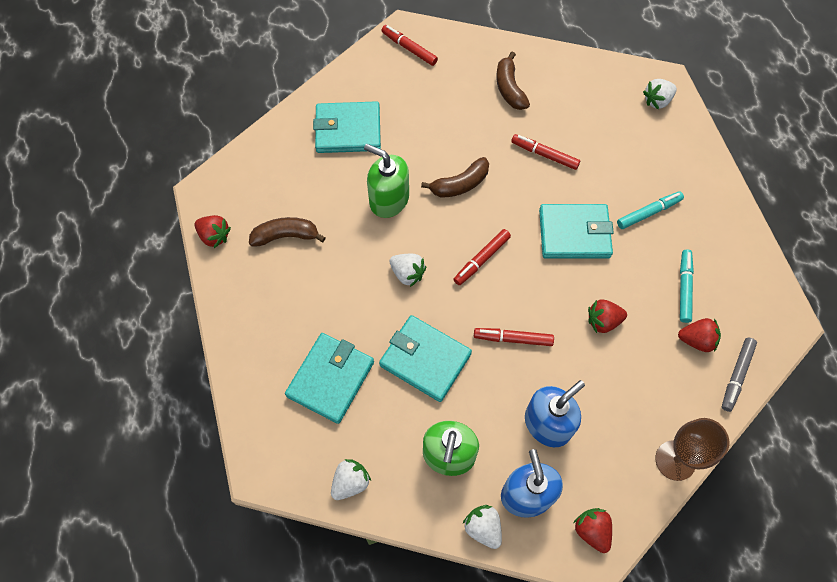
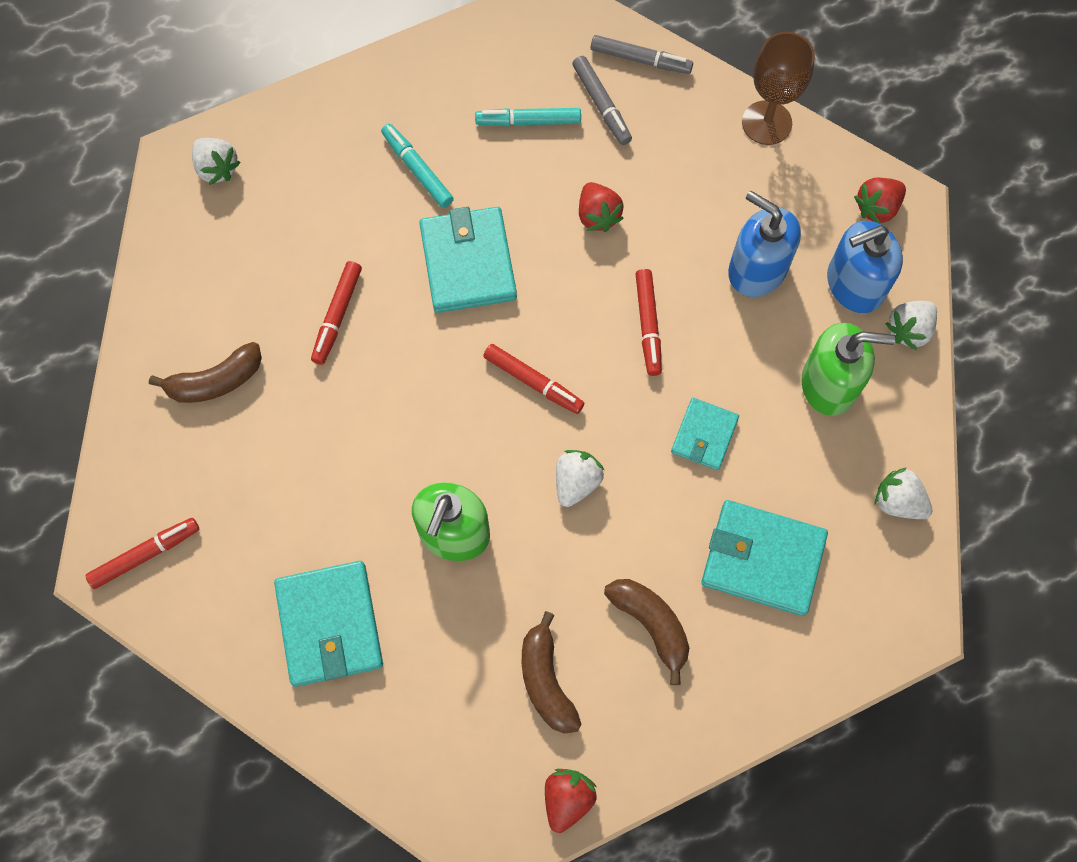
camera: 100 degrees left, 5 degrees up
(409, 48) = (145, 555): red marker -> red marker turned 150 degrees counterclockwise
(425, 359) = (704, 435): turquoise wallet -> turquoise wallet, size x0.59
(460, 184) = (409, 431): brown banana -> brown banana (651, 625)
(696, 340) = (601, 105): red strawberry -> grey marker

